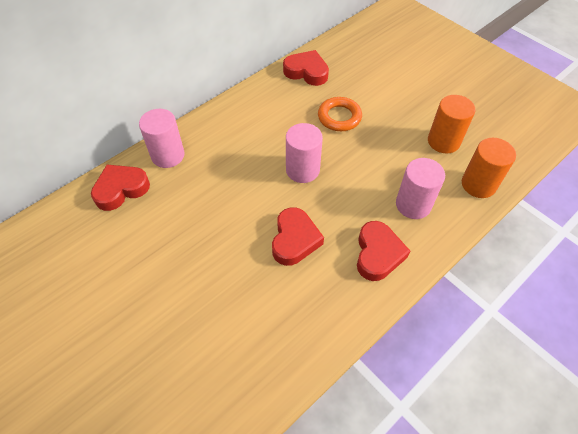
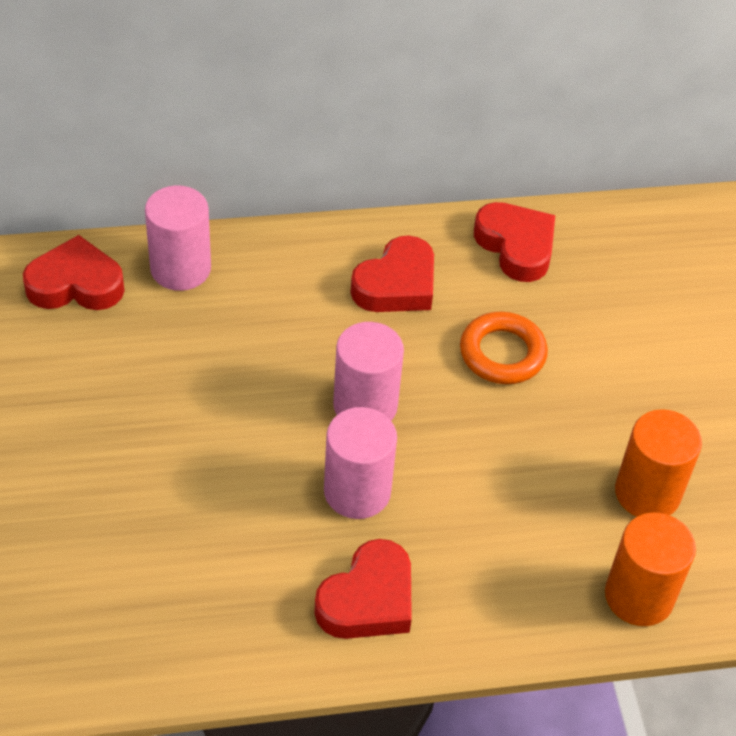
camera: 30 degrees right, 5 degrees down
(294, 240) = (261, 503): red heart -> red heart (396, 284)
(413, 204) = (494, 561): pink cylinder -> pink cylinder (357, 491)

